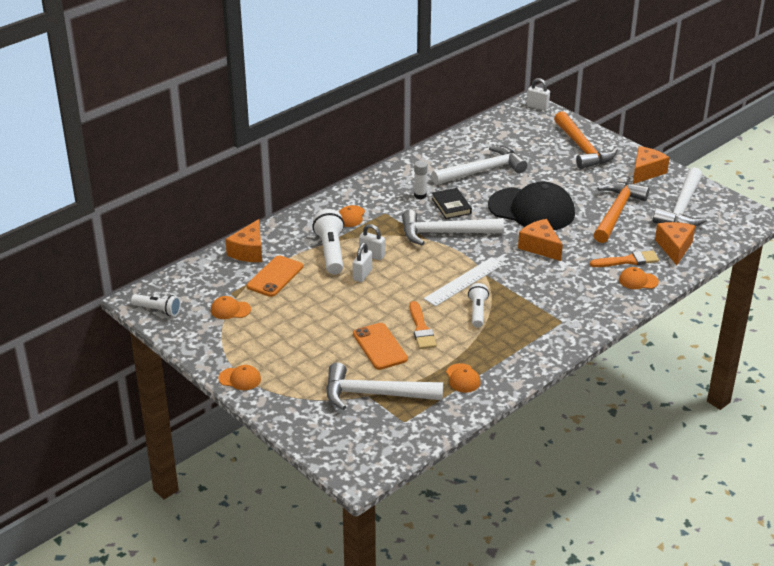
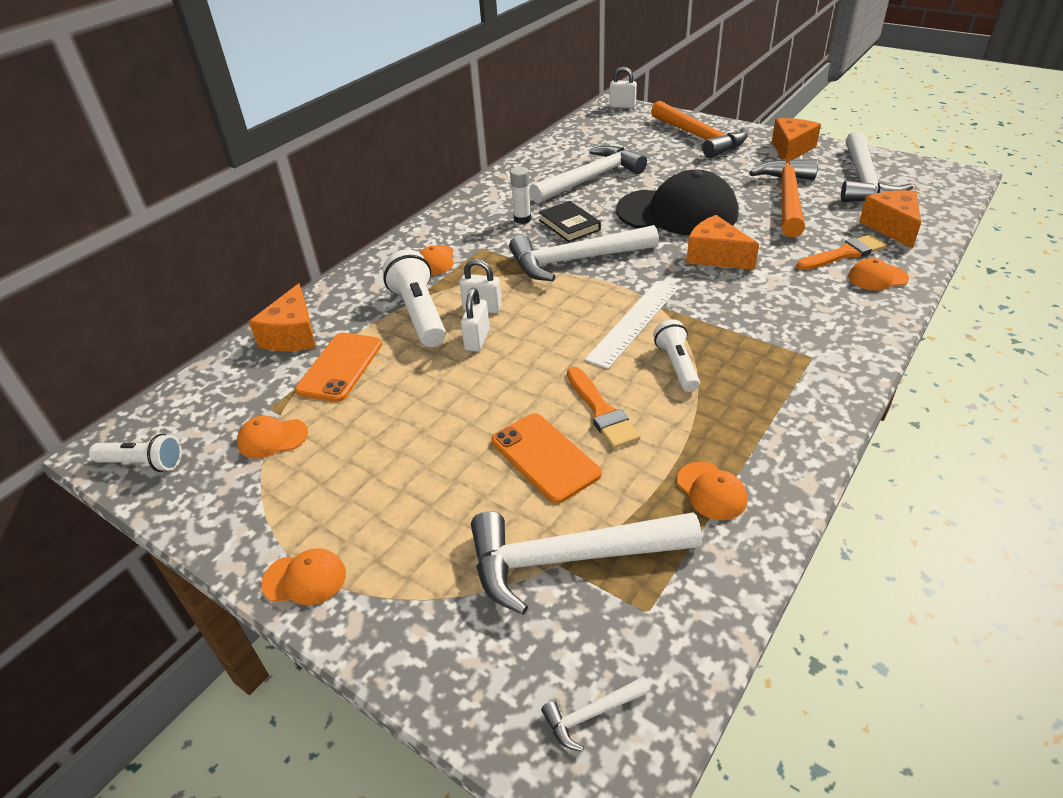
camera: 10 degrees left, 5 degrees up
(362, 452) = (592, 714): none -> white hammer

